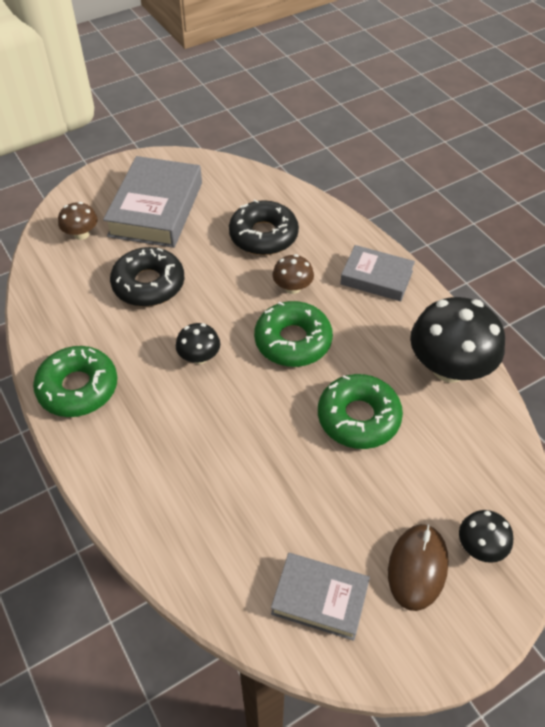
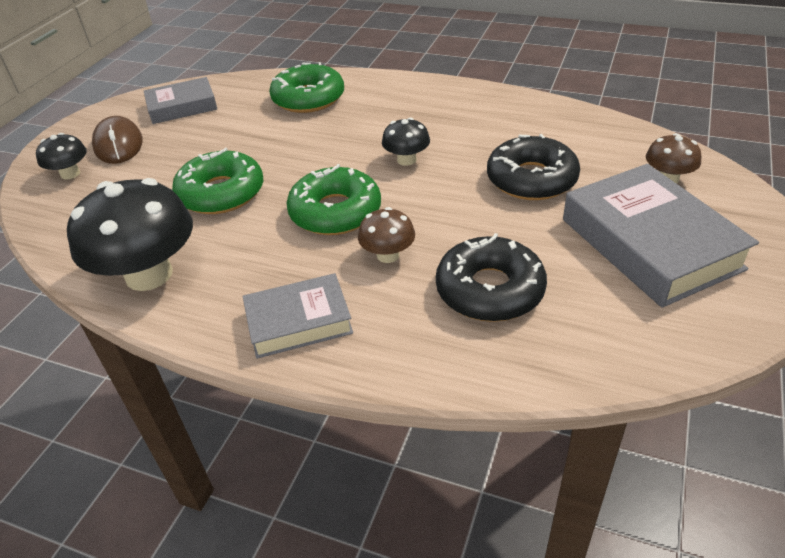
camera: 145 degrees right, 10 degrees down
(78, 388) = (470, 102): green donut -> green donut (308, 98)

